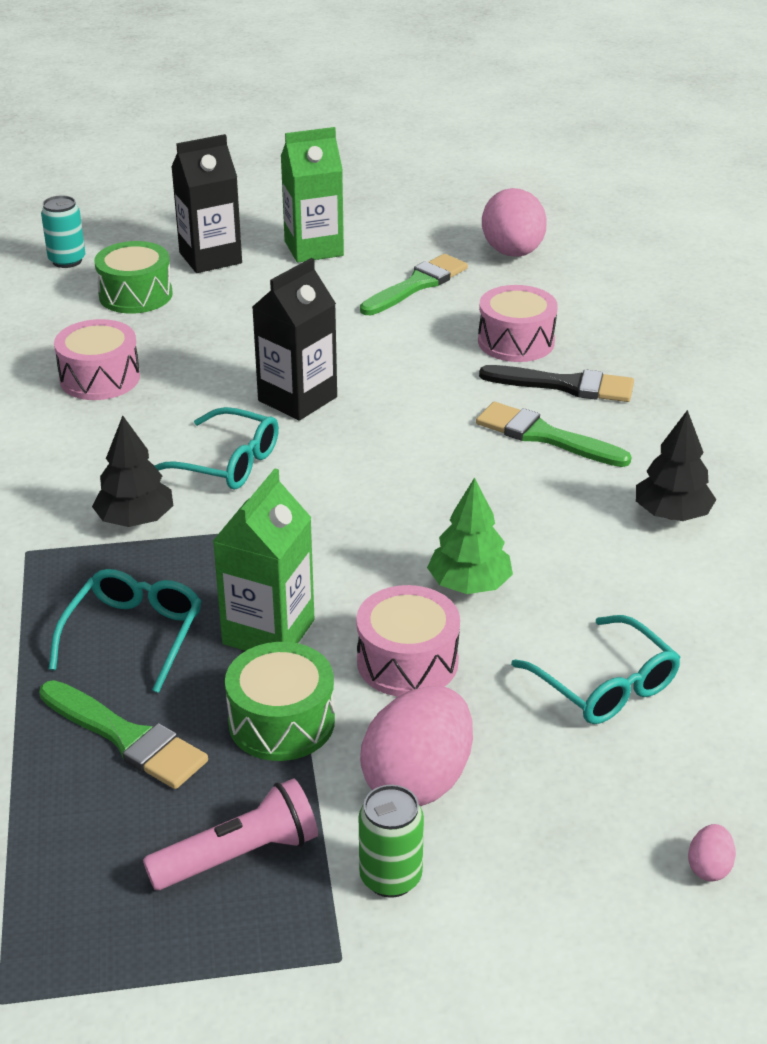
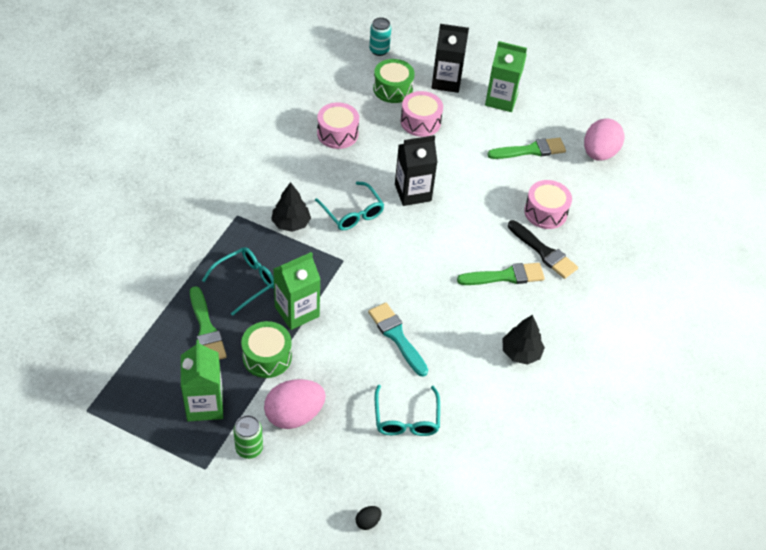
camera: 30 degrees right, 15 degrees up
(238, 856) = (205, 405): pink flashlight -> green carton
(407, 661) = (338, 359): pink drum -> pink drum (420, 122)
(469, 585) = (397, 336): green tree -> turquoise brush
(545, 436) = (505, 276): green brush -> green brush turned 105 degrees clockwise
(709, 867) = (368, 522): pink egg -> black egg

